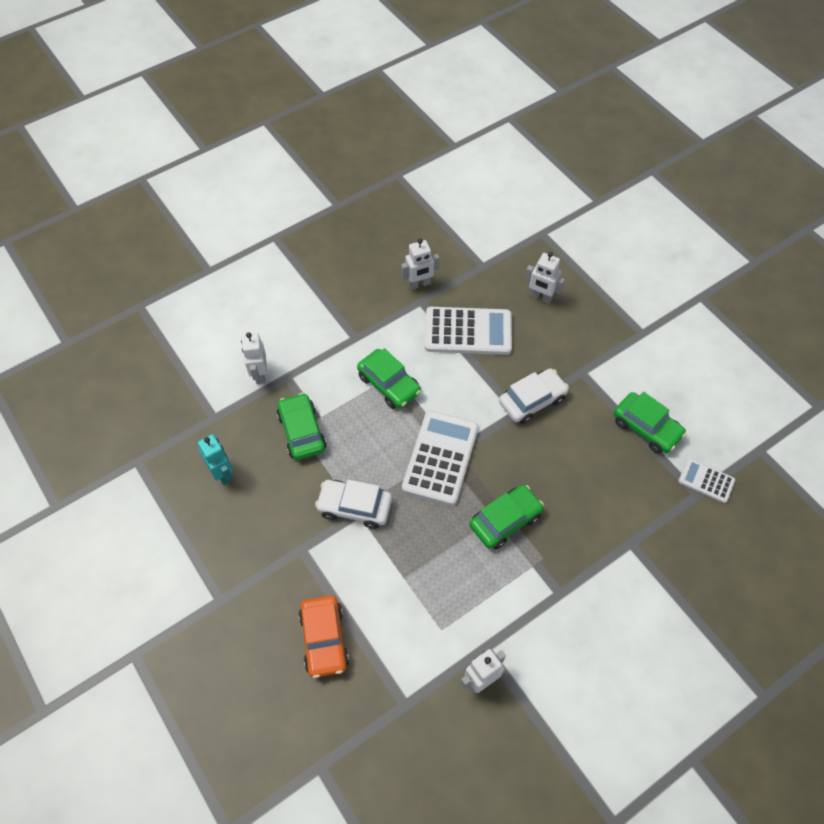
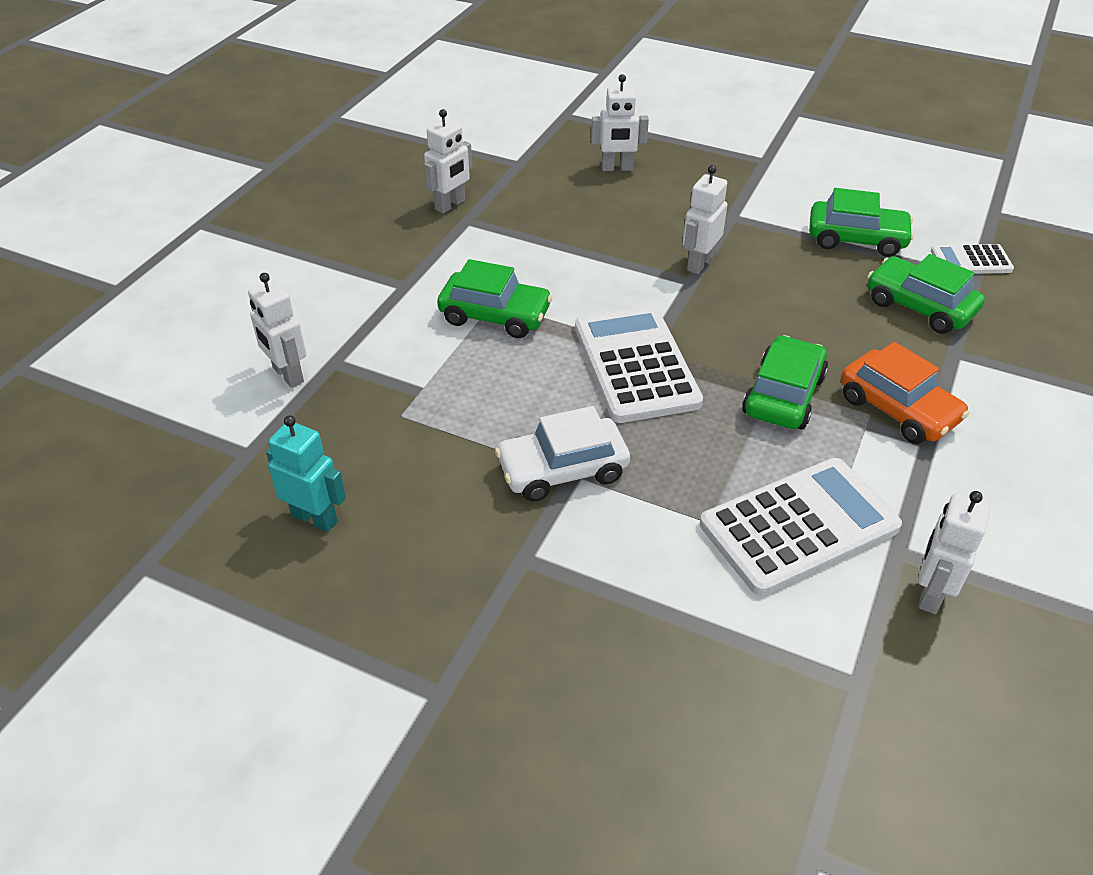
camera: 30 degrees left, 15 degrees down
(301, 431) = (407, 415): green car -> green car (919, 306)
(324, 639) = (659, 661): orange car -> orange car (898, 409)
(468, 332) = (556, 228): white calculator -> white calculator (799, 526)
(532, 400) = (699, 263): white car -> white robot

